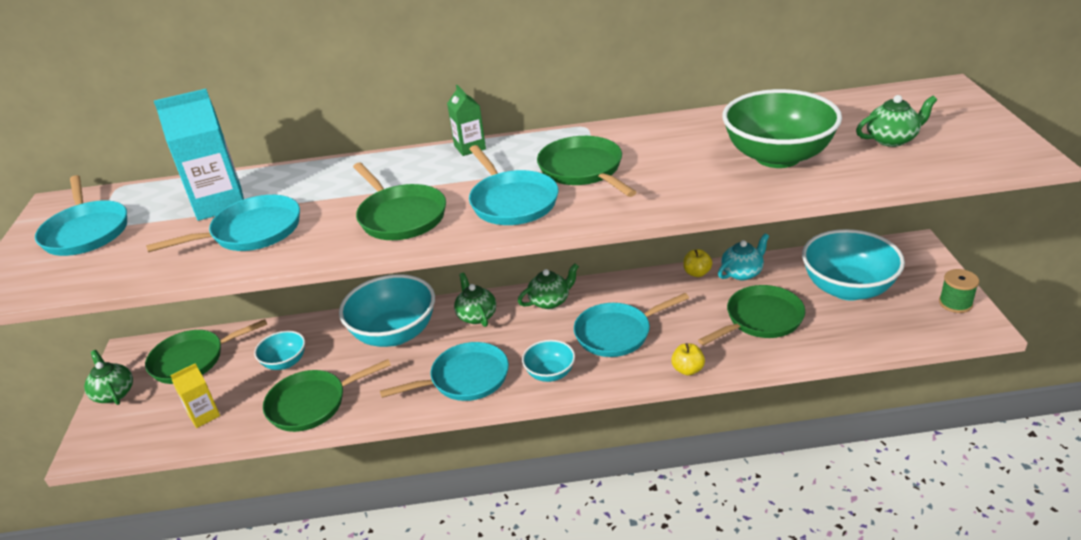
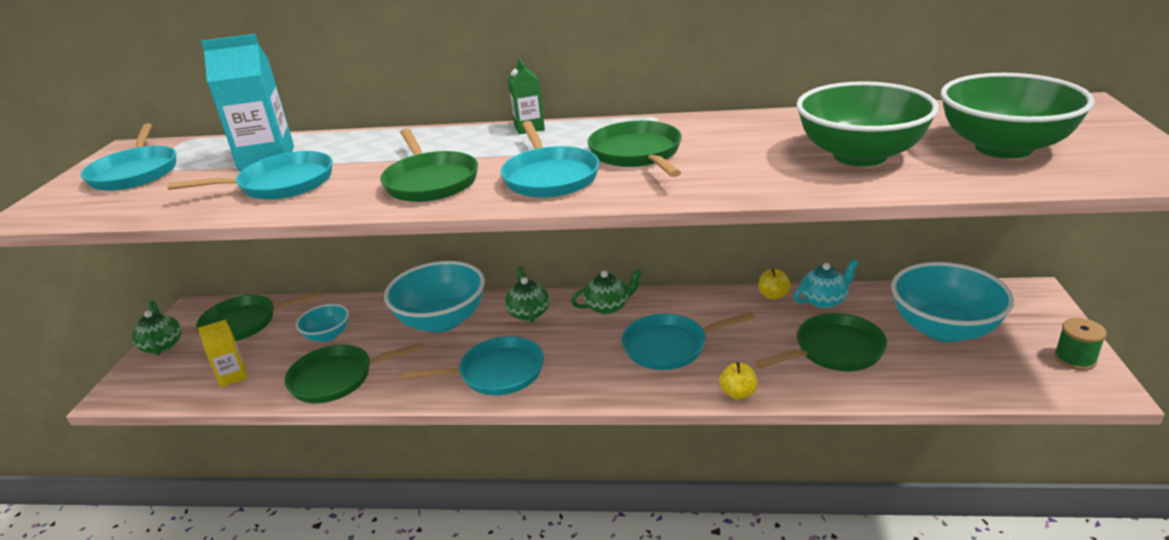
camera: 10 degrees right, 5 degrees down
(550, 373) = (586, 378): turquoise bowl -> none
(892, 139) = (1003, 147): green teapot -> green bowl

